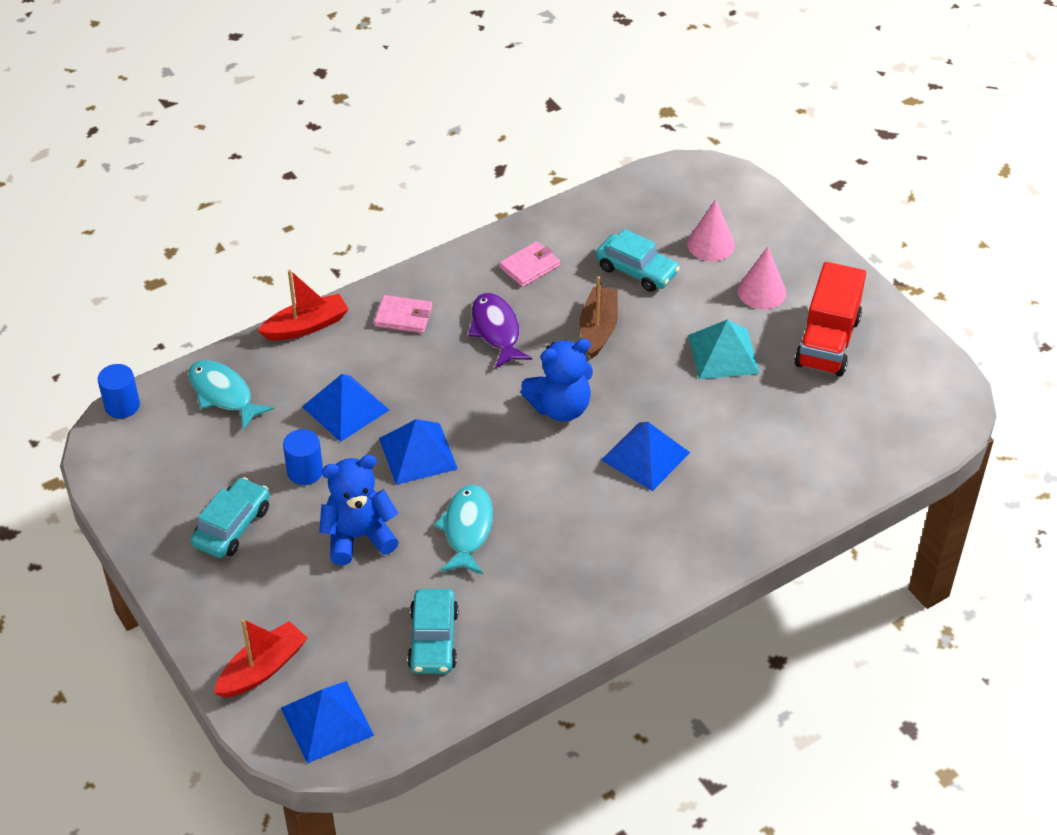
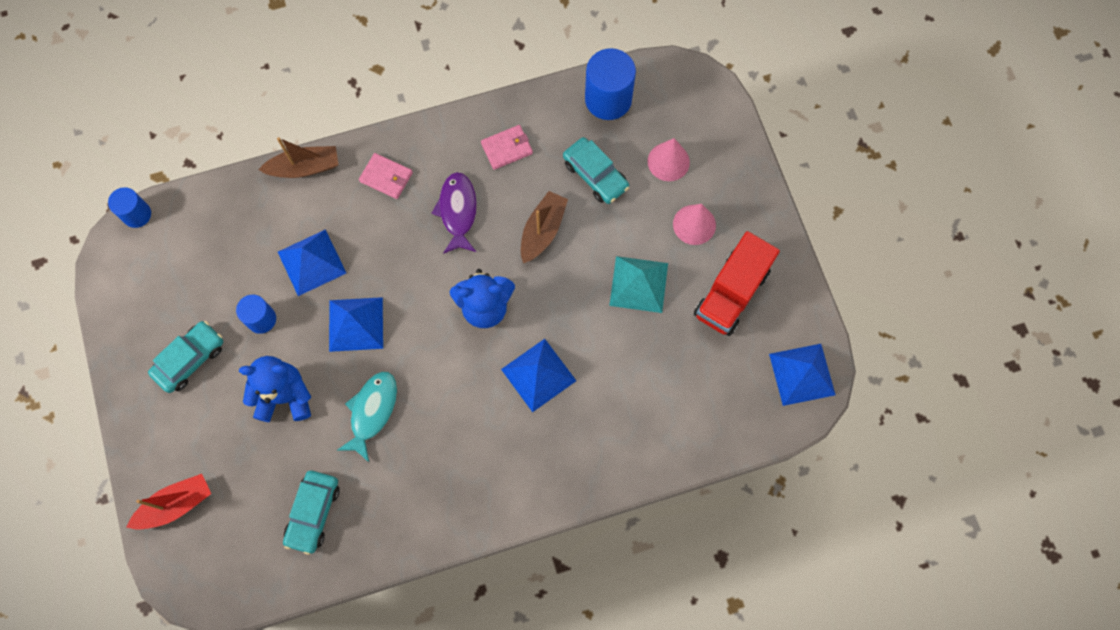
camera: 15 degrees right, 25 degrees up
(223, 394) = (219, 223): turquoise fish -> none
(306, 326) = (304, 168): red boat -> brown boat
(327, 721) = (210, 568): blue pyramid -> blue pyramid (802, 374)
(623, 205) = (608, 99): none -> blue cylinder

